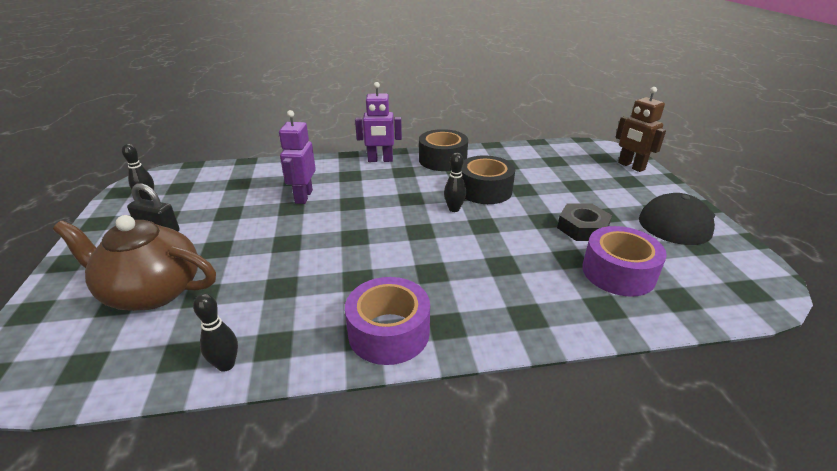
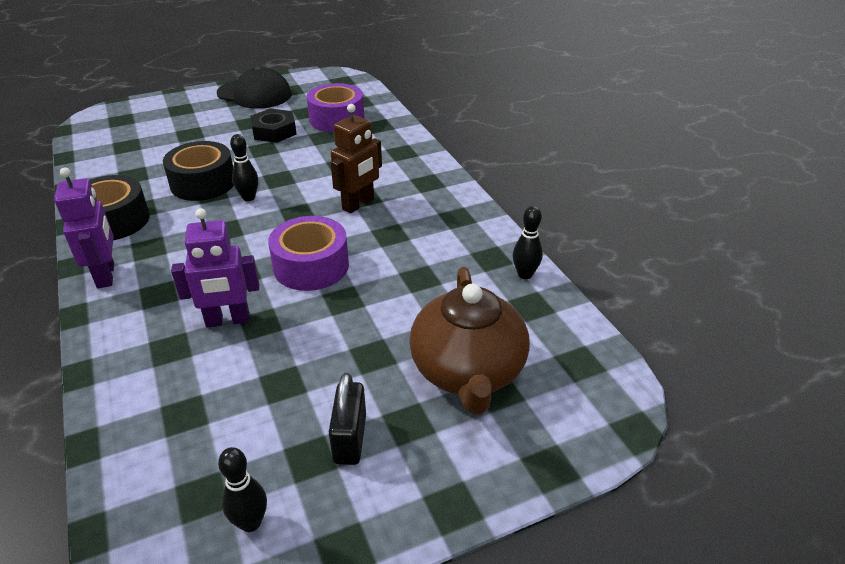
camera: 105 degrees left, 5 degrees up
(389, 332) = (448, 205): purple tape -> purple tape (311, 266)
(631, 166) = (147, 106): brown robot -> brown robot (358, 204)

